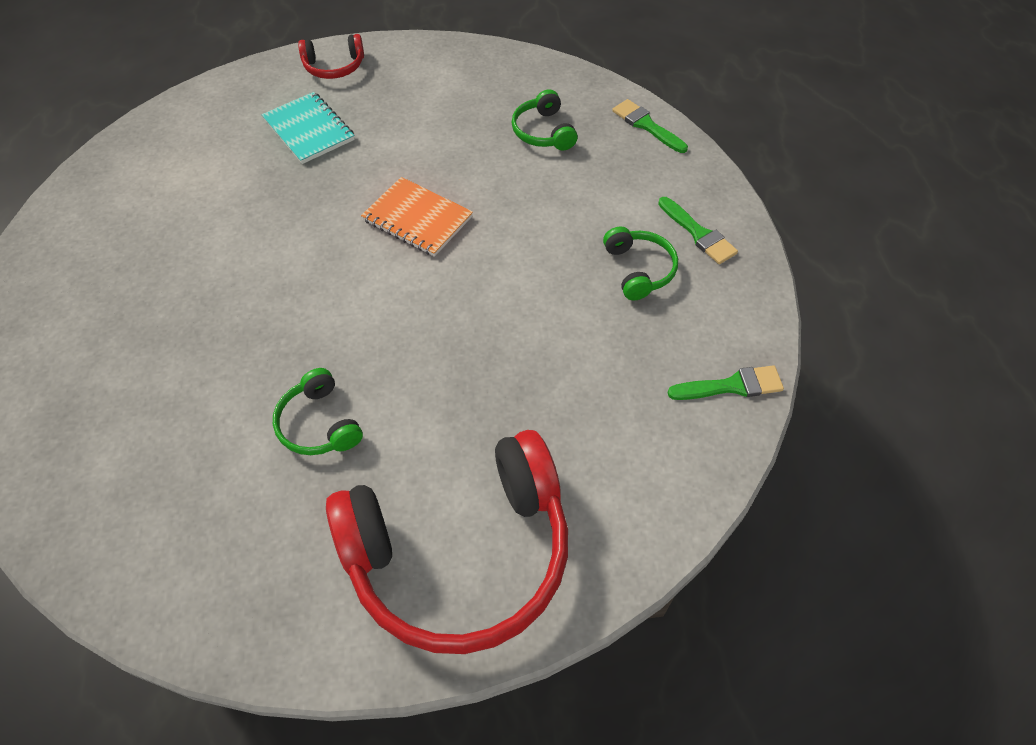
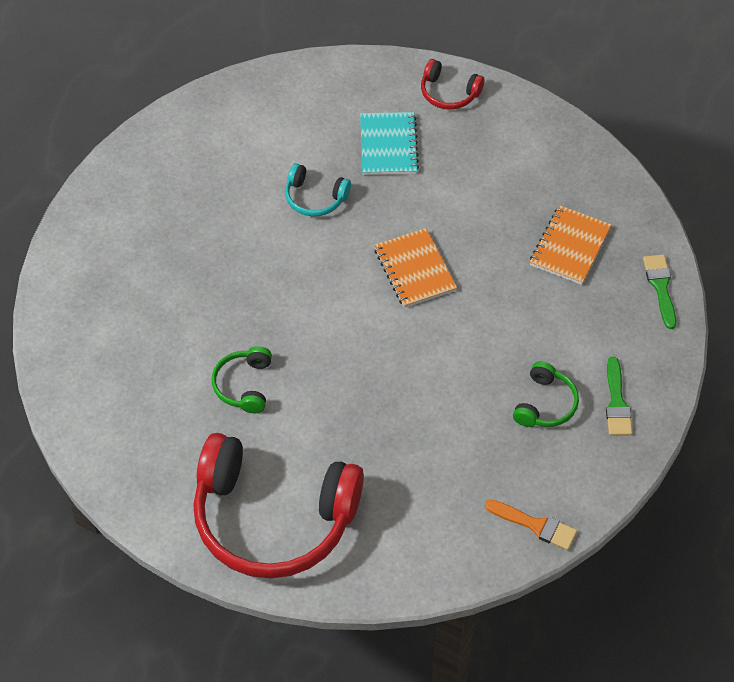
camera: 35 degrees right, 0 degrees up
(267, 206) = (315, 198): none -> turquoise headphones
(543, 132) = (570, 247): green headphones -> orange notebook
(731, 386) = (535, 525): green brush -> orange brush

